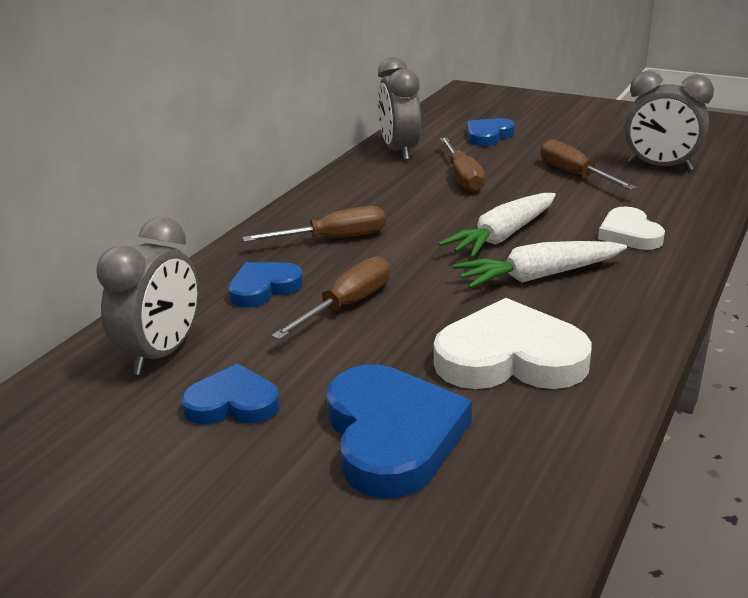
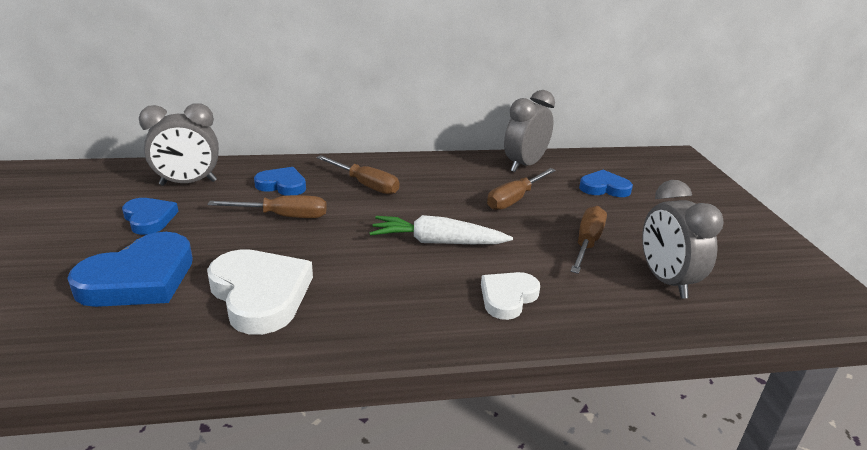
camera: 50 degrees right, 0 degrees up
(538, 276) = (388, 274): white carrot -> none

